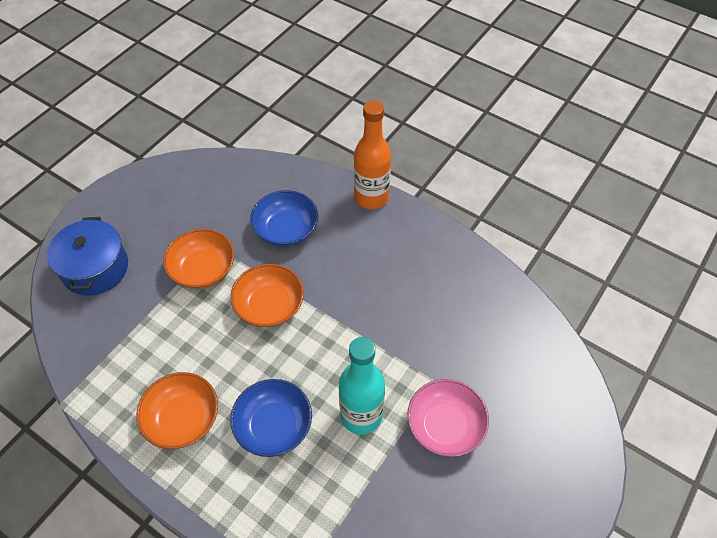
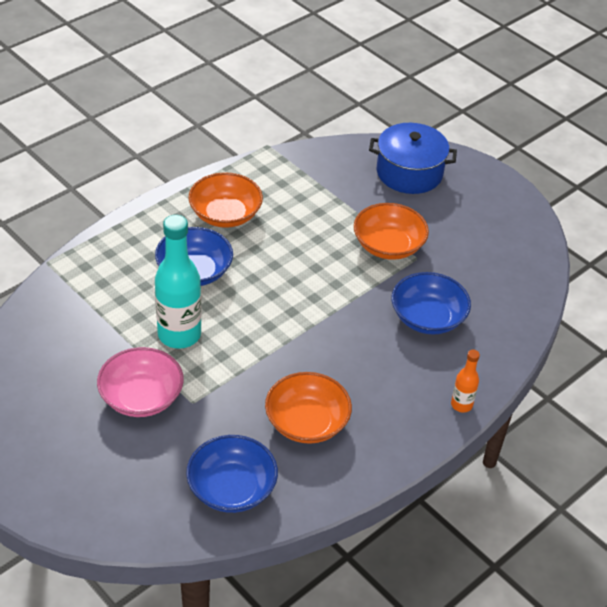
camera: 100 degrees right, 10 degrees down
(269, 306) = (328, 288): orange bowl -> orange bowl (307, 422)
(371, 198) = (461, 405): orange bottle -> orange bottle, size x0.49
(509, 330) = (232, 488): none -> blue bowl

